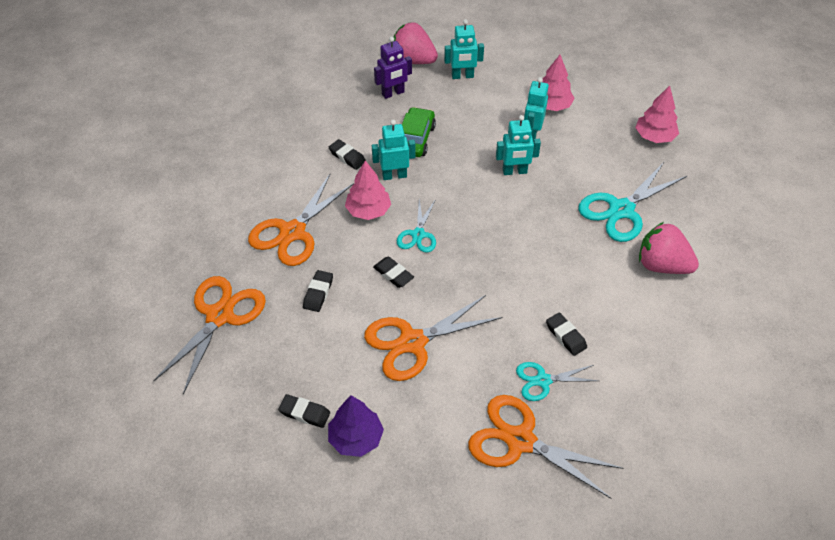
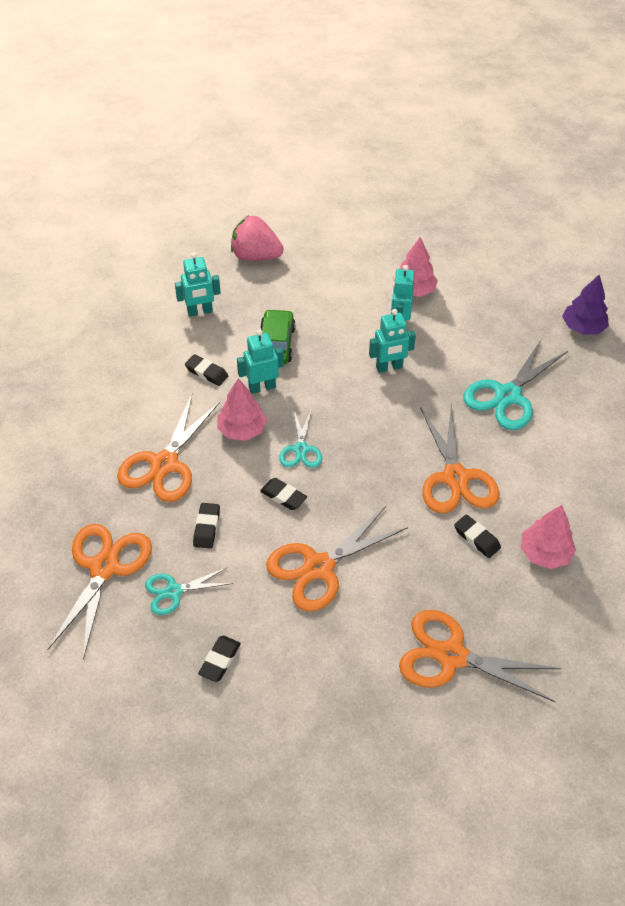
camera: 10 degrees left, 0 degrees up
(304, 413) = (220, 660): black eraser -> black eraser turned 75 degrees counterclockwise
(356, 438) = (280, 679): purple tree -> purple tree (583, 327)
(393, 93) = (242, 295): purple robot -> none
(462, 76) = (313, 268): turquoise robot -> turquoise robot (200, 312)
(543, 380) = (462, 589): turquoise scissors -> turquoise scissors (174, 591)
(556, 278) = (455, 478): none -> orange scissors
(654, 137) = (527, 312): pink tree -> pink tree (545, 553)
(662, 265) = (560, 450): pink strawberry -> none

